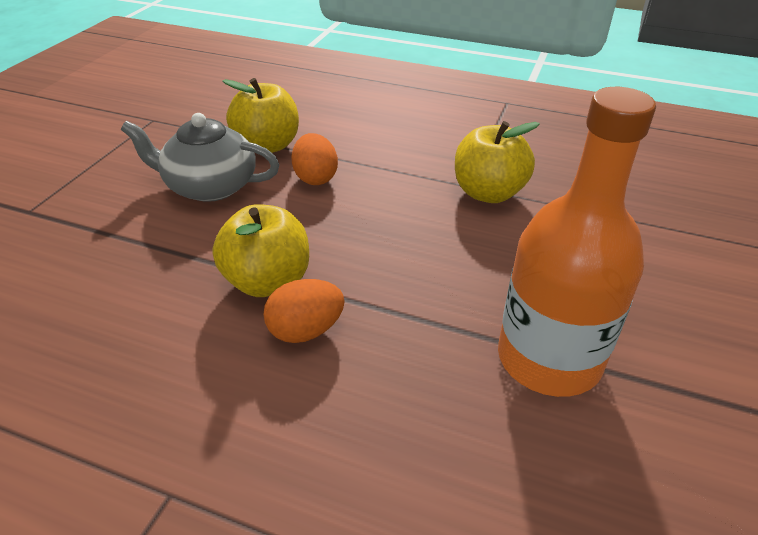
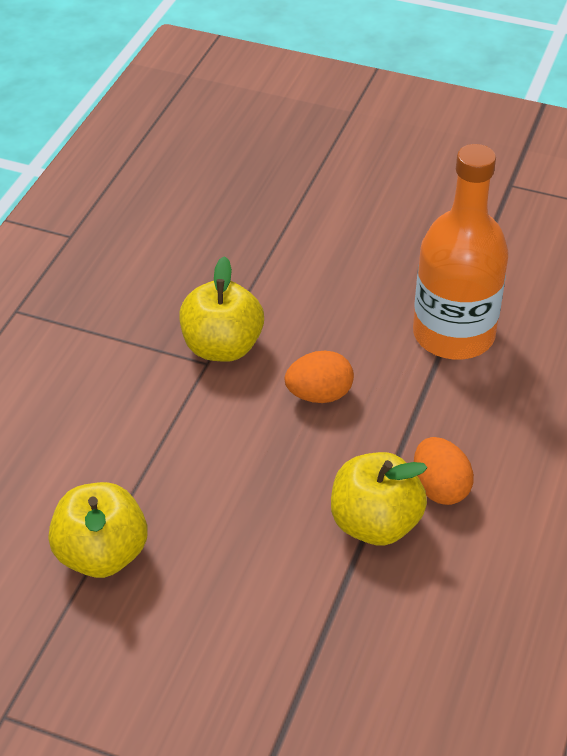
camera: 90 degrees left, 5 degrees up
(209, 186) = (199, 604): grey teapot -> none
(315, 178) = (185, 497): orange egg -> orange egg (319, 395)

